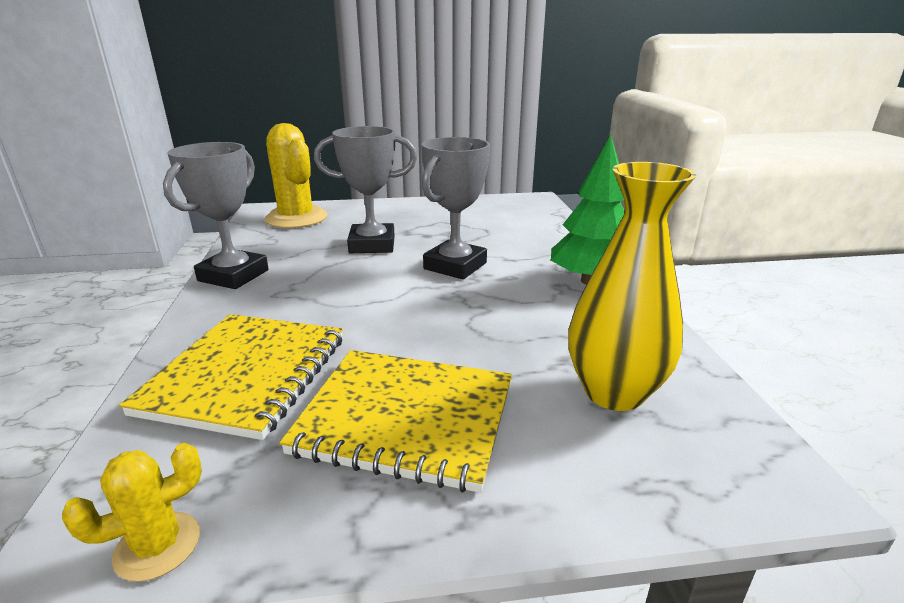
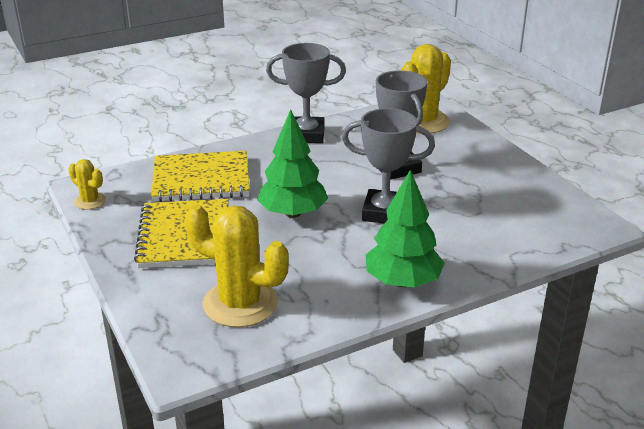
camera: 70 degrees right, 5 degrees up
(413, 316) = (293, 213): none -> green tree
(614, 392) = (240, 304): yellow vase -> yellow cactus

